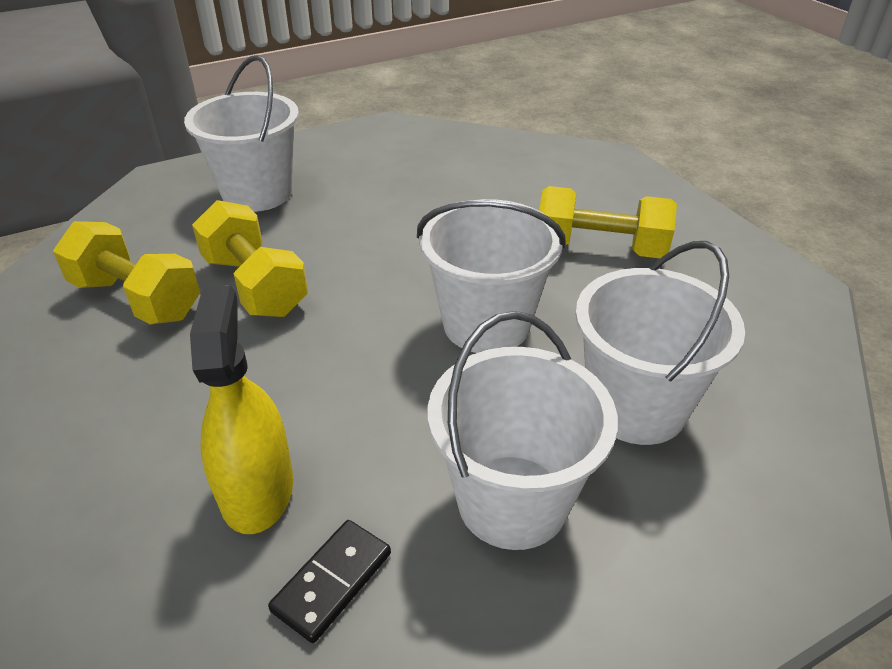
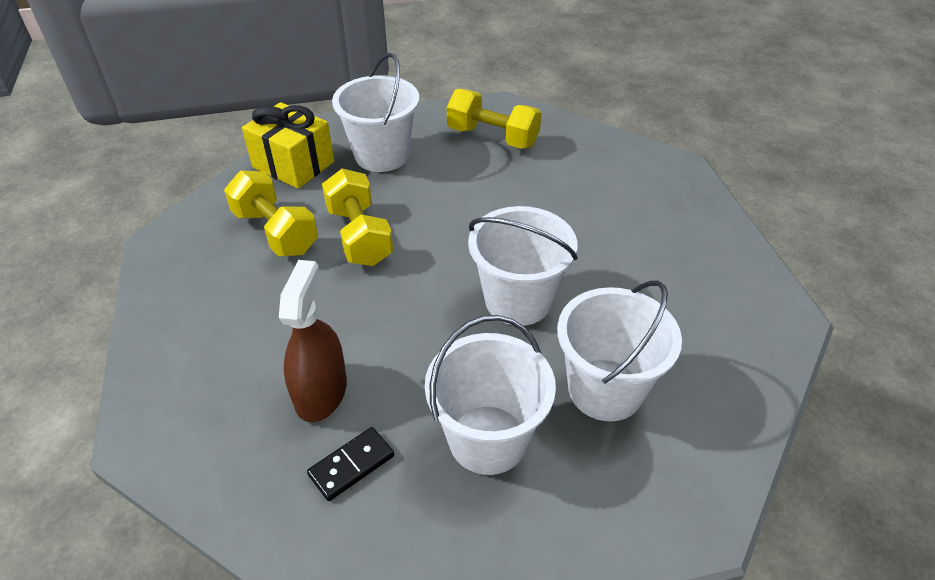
camera: 15 degrees right, 5 degrees up
(142, 219) = (293, 164): none -> yellow gift
(257, 489) = (321, 392): yellow spray bottle -> brown spray bottle
(599, 249) = (632, 251): yellow dumbbell -> yellow dumbbell (492, 137)

